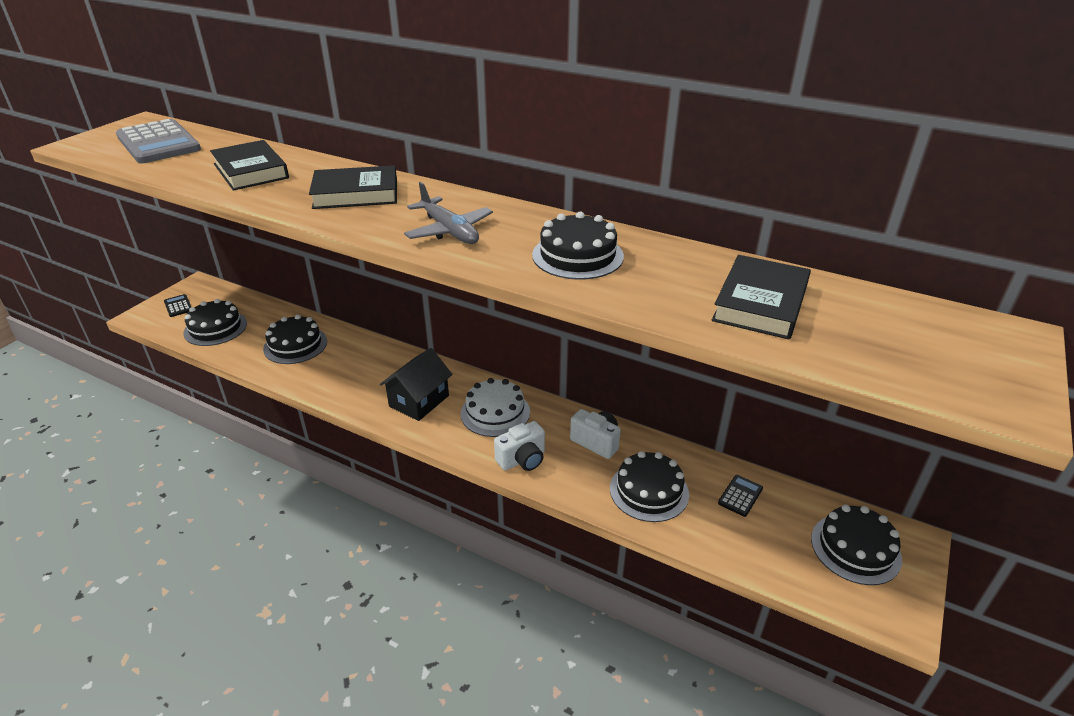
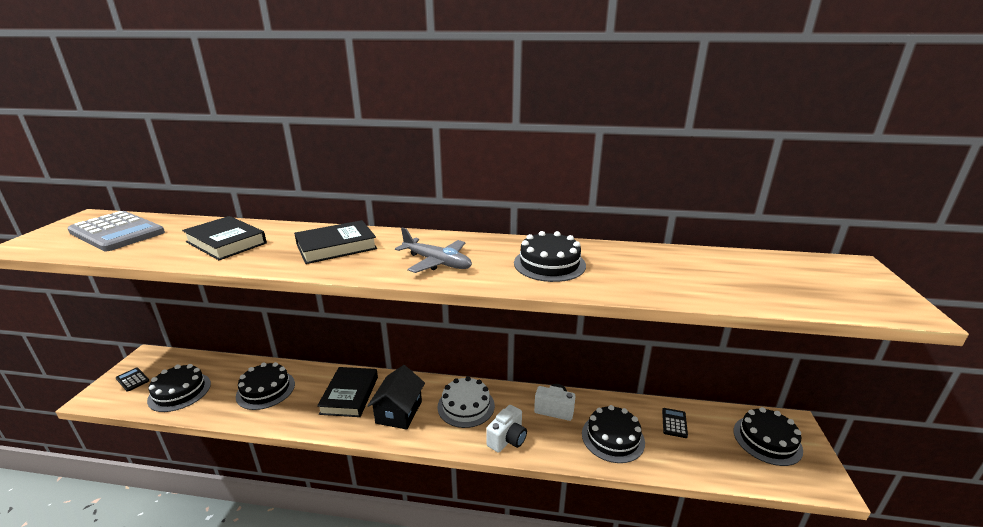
camera: 20 degrees left, 10 degrees down
(760, 303) = (699, 274): black book -> black book (350, 395)

